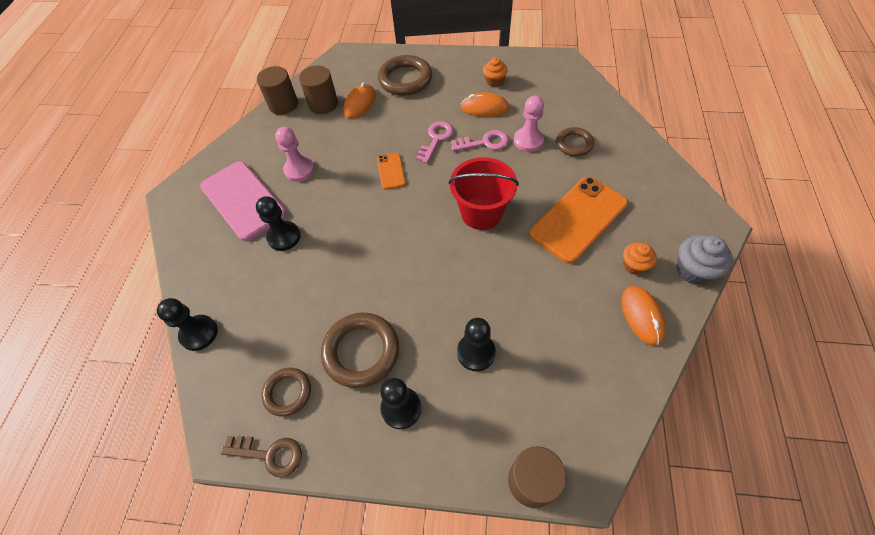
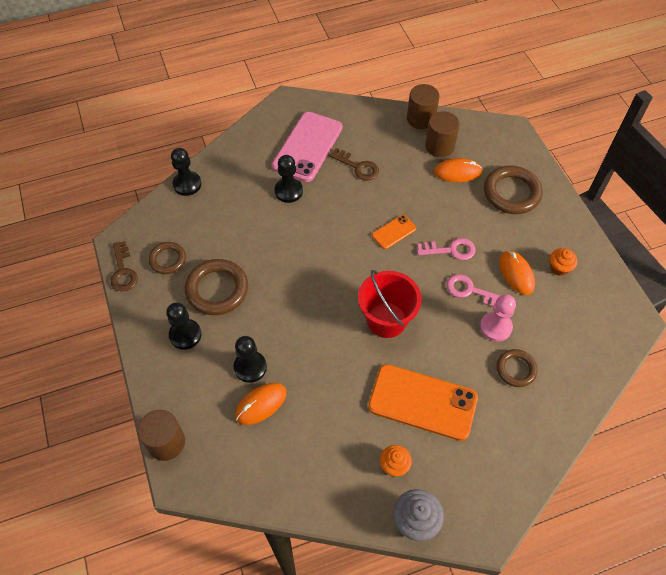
camera: 60 degrees right, 0 degrees up
(299, 170) = (357, 167): pink pawn -> brown key
(484, 142) = (470, 291): pink key -> pink key turned 150 degrees clockwise
(642, 316) = (342, 486): orange mouse -> orange mouse (261, 404)

